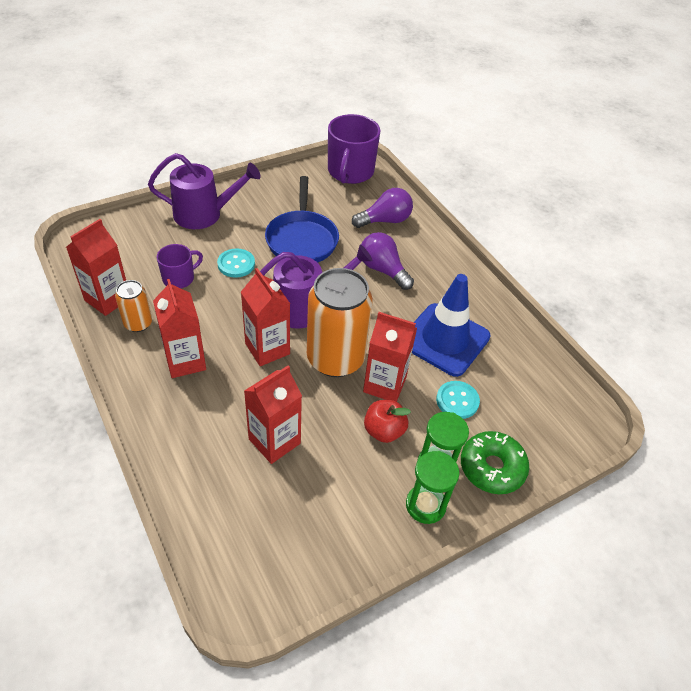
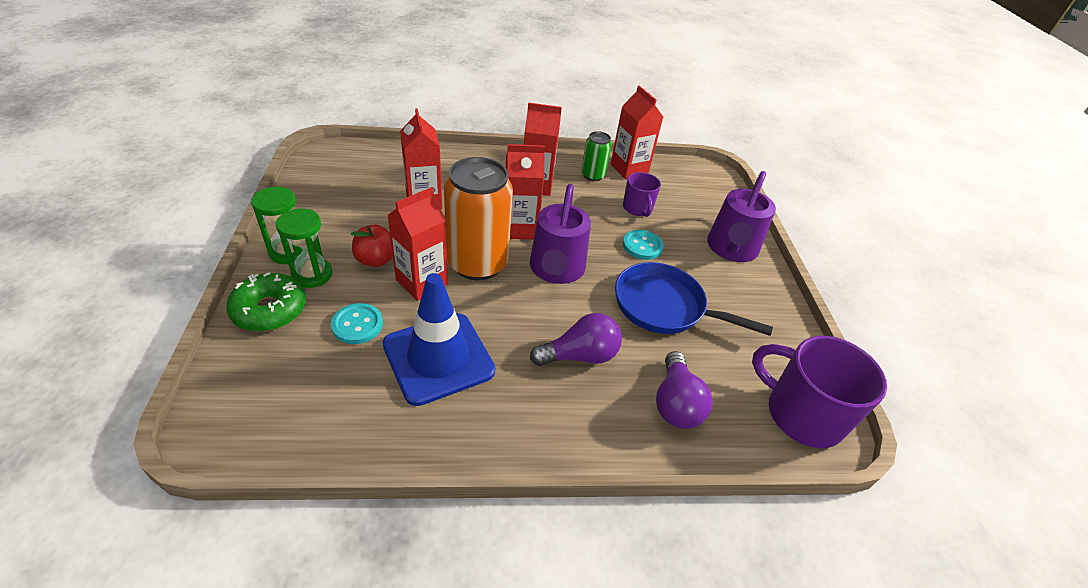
camera: 115 degrees right, 5 degrees down
(138, 323) = (592, 175): orange can -> green can

